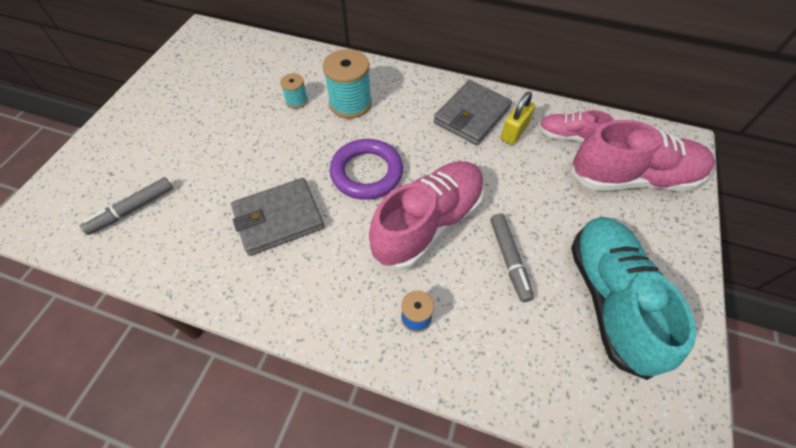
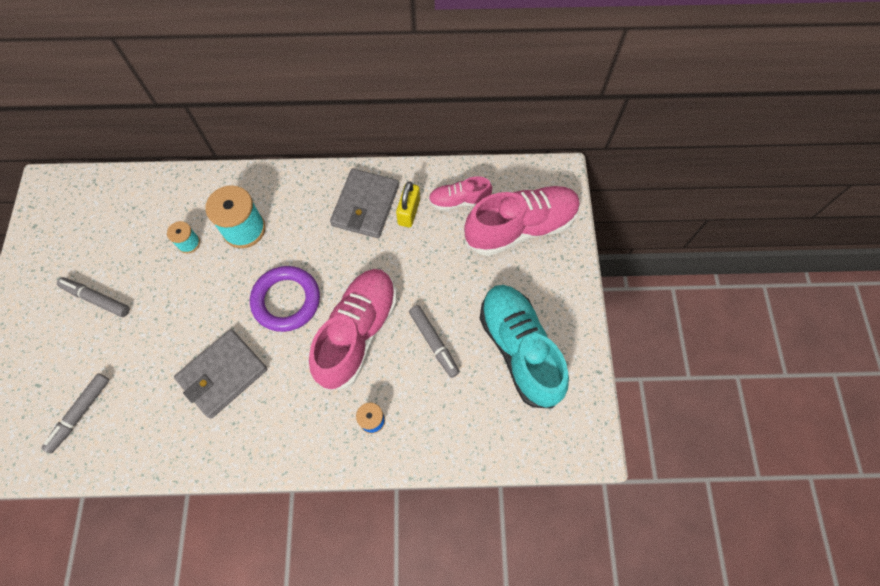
camera: 20 degrees left, 10 degrees up
(197, 120) = (96, 299): none -> grey marker

